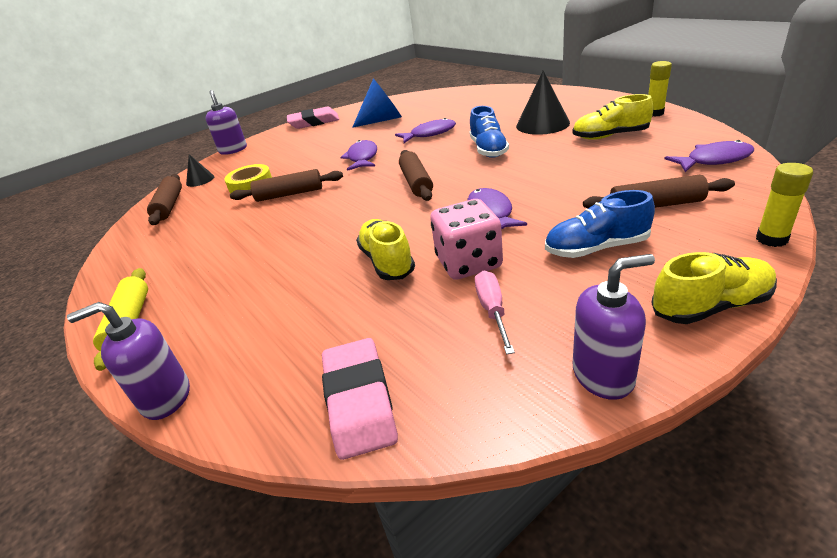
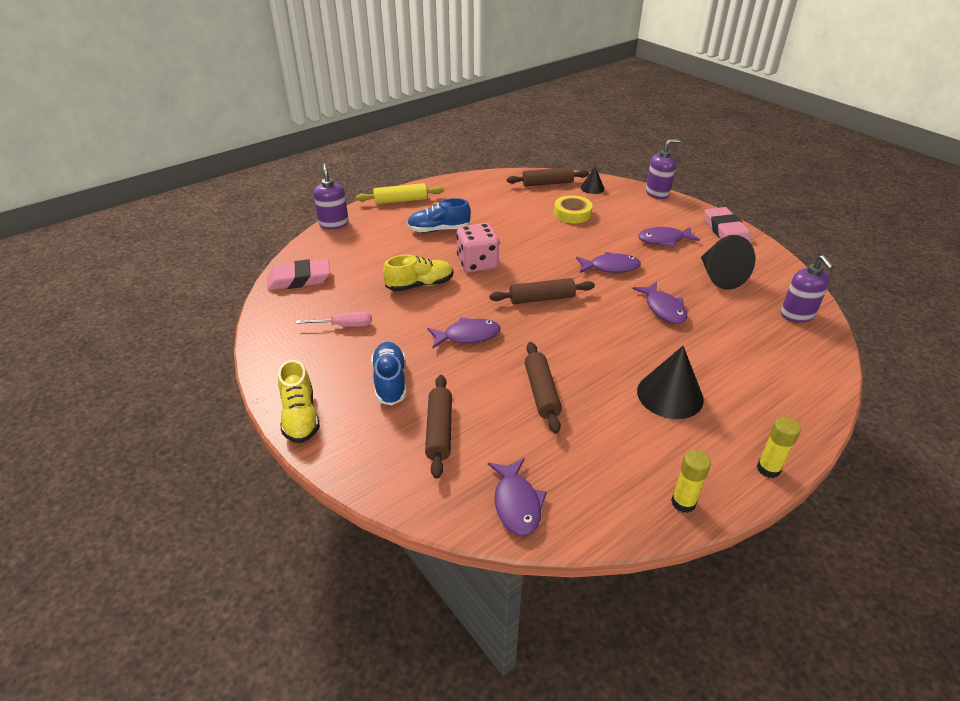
camera: 85 degrees right, 5 degrees up
(289, 194) = (545, 234): brown rolling pin -> brown rolling pin (541, 392)
(320, 141) = (664, 240): none -> purple fish
(383, 120) = (719, 276): blue cone -> black cone
(468, 263) = (401, 320): pink dice -> pink dice (477, 263)
(488, 149) = (604, 346): blue shoe -> blue shoe (439, 230)
(603, 375) = (271, 359): purple soap dispenser -> purple soap dispenser (797, 315)
(610, 136) = (613, 441): yellow shoe -> none
(771, 239) = (356, 479): yellow glue stick -> yellow glue stick (768, 469)

